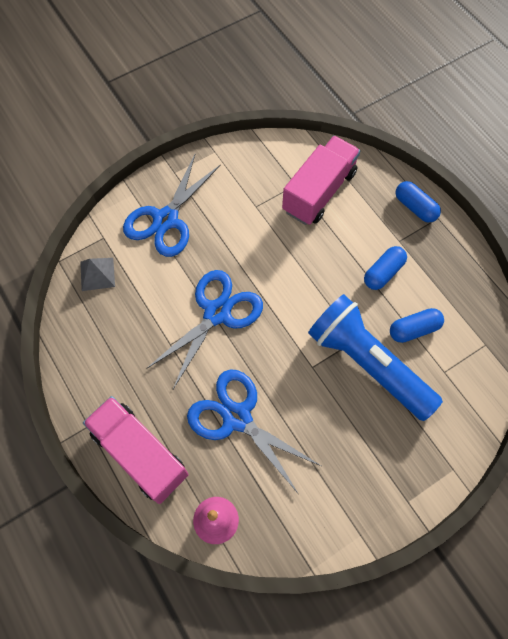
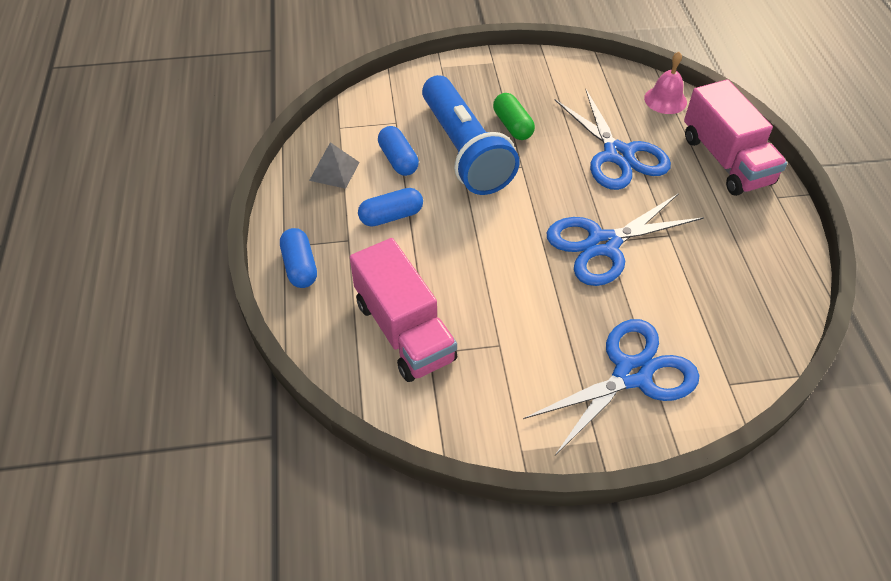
camera: 155 degrees left, 15 degrees down
(97, 274) = (745, 339): grey pyramid -> grey pyramid (334, 171)
(319, 192) = (404, 330): pink truck -> pink truck turned 90 degrees counterclockwise
(343, 413) = (512, 126): none -> green capsule
(414, 329) = (398, 160): blue capsule -> blue capsule turned 60 degrees clockwise

